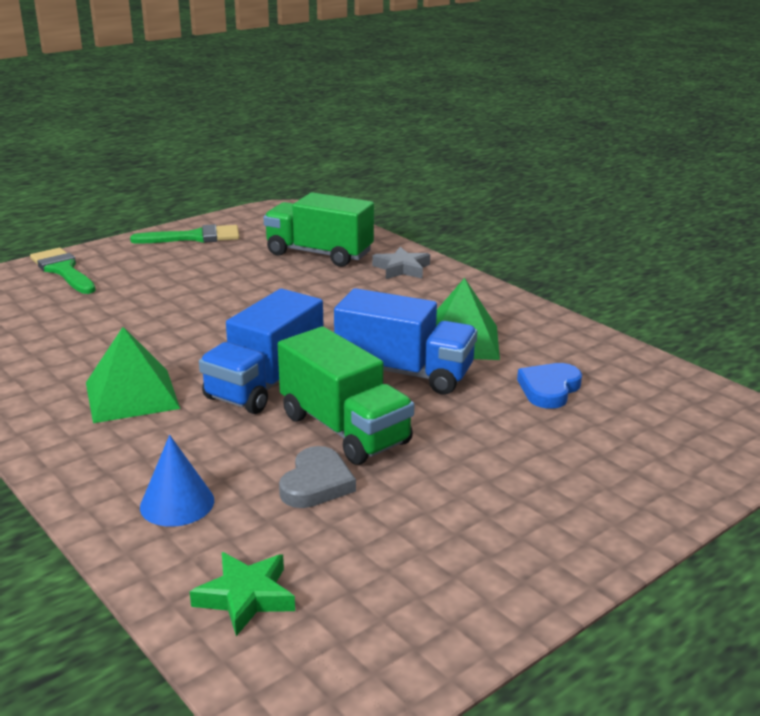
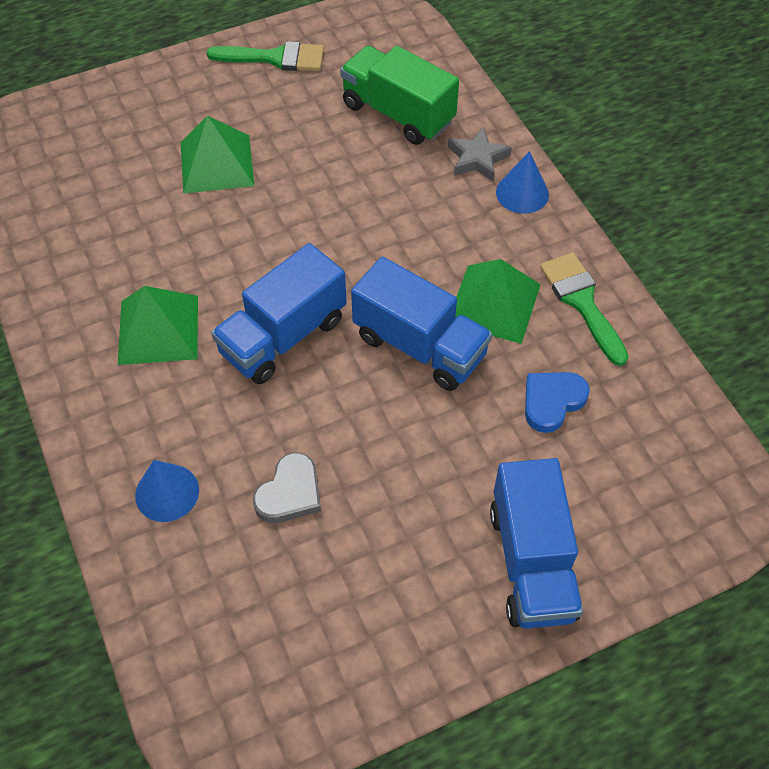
camera: 15 degrees right, 30 degrees up
(63, 270) = (130, 101): green brush -> green brush (581, 302)
(159, 294) = (217, 163): none -> green pyramid
(246, 597) = (196, 620): green star -> none
(344, 429) = (336, 422): green truck -> none
(451, 281) = (522, 193): none -> blue cone
(594, 493) = (531, 562): none -> blue truck

